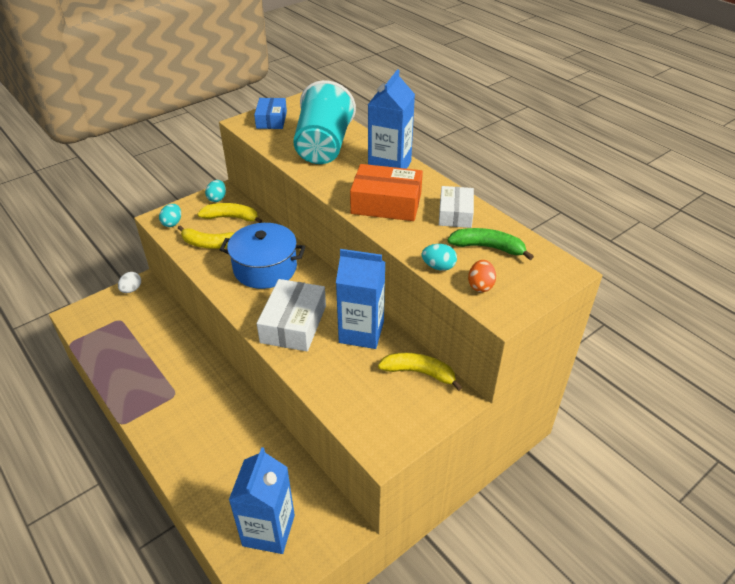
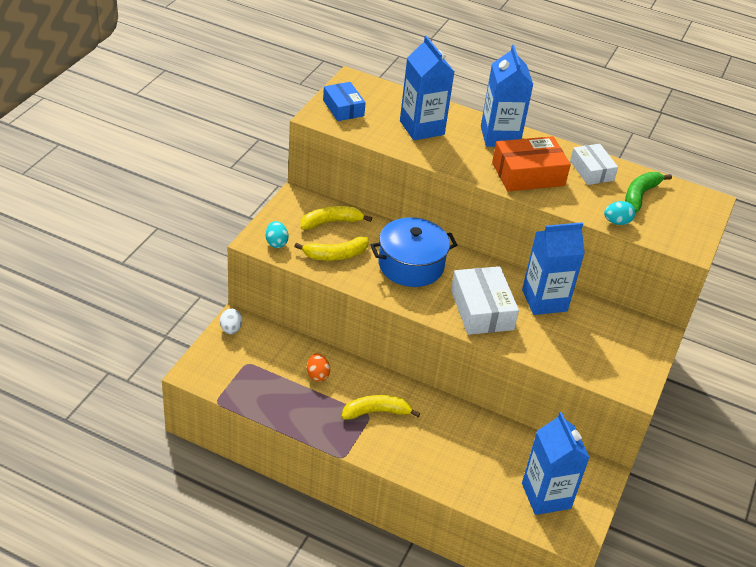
camera: 30 degrees left, 0 degrees up
(217, 198) = (297, 205): turquoise egg -> none
(323, 146) = (422, 128): turquoise cup -> blue carton
(419, 372) = (616, 320): yellow banana -> yellow banana (376, 412)
(480, 286) = (660, 230): orange egg -> orange egg (317, 375)
(488, 247) = (640, 195): green banana -> green banana turned 45 degrees counterclockwise

